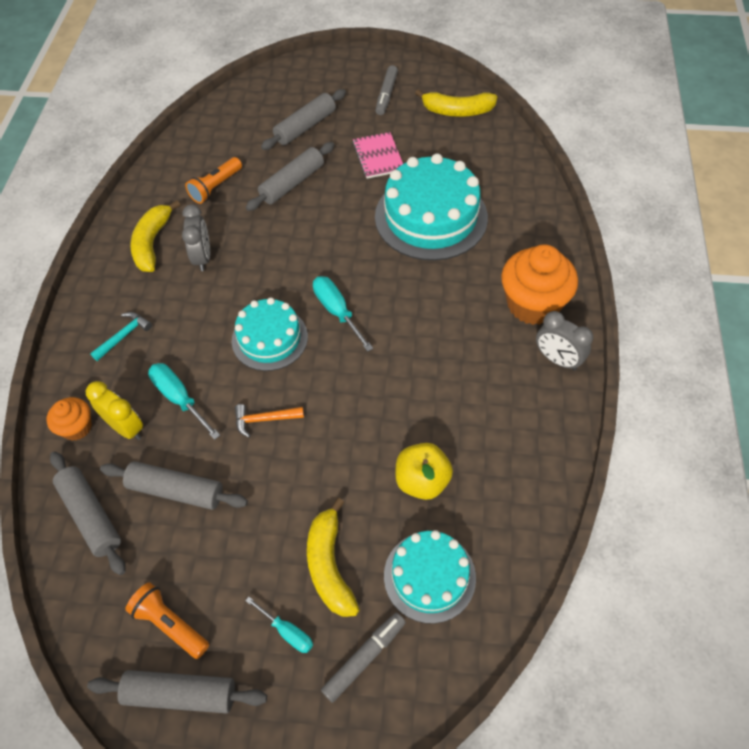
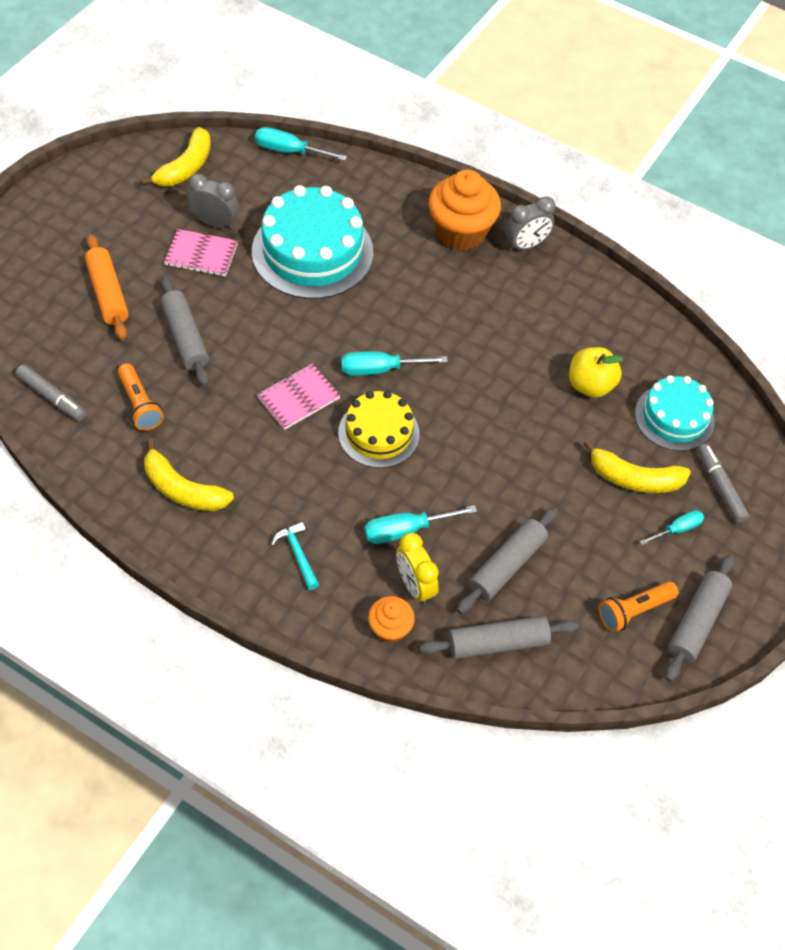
camera: 70 degrees left, 0 degrees up
(126, 428) = (414, 585): yellow clock -> yellow clock turned 90 degrees counterclockwise
(203, 257) = (236, 451): grey clock -> grey clock (215, 223)
(264, 419) = (468, 471): orange hammer -> none
(269, 338) = (378, 433): turquoise cake -> yellow cake
(275, 272) = (298, 398): none -> pink notebook
(305, 127) = (108, 293): grey rolling pin -> orange rolling pin
(386, 95) = (115, 209): grey marker -> grey marker (52, 397)
(526, 158) = (290, 151): none -> turquoise screwdriver

